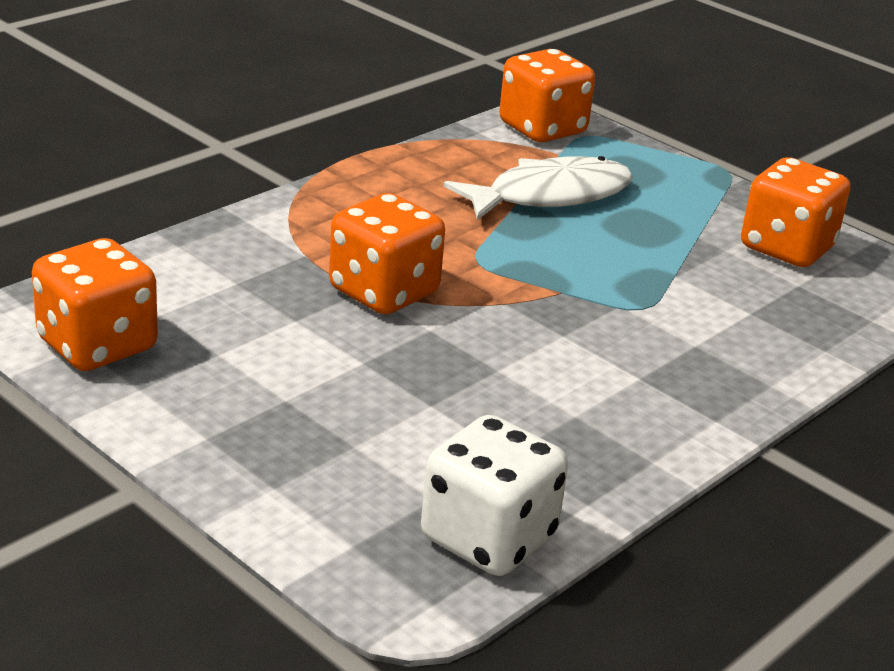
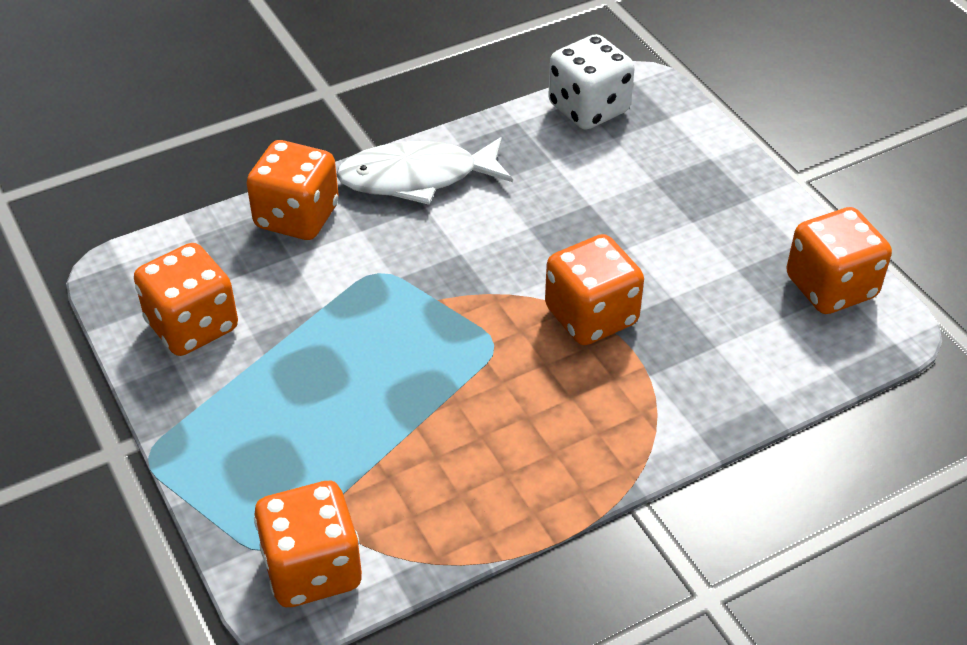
camera: 160 degrees left, 15 degrees up
(550, 196) = (375, 433): white fish -> white fish (417, 178)
(780, 348) = (297, 217): none -> orange dice

